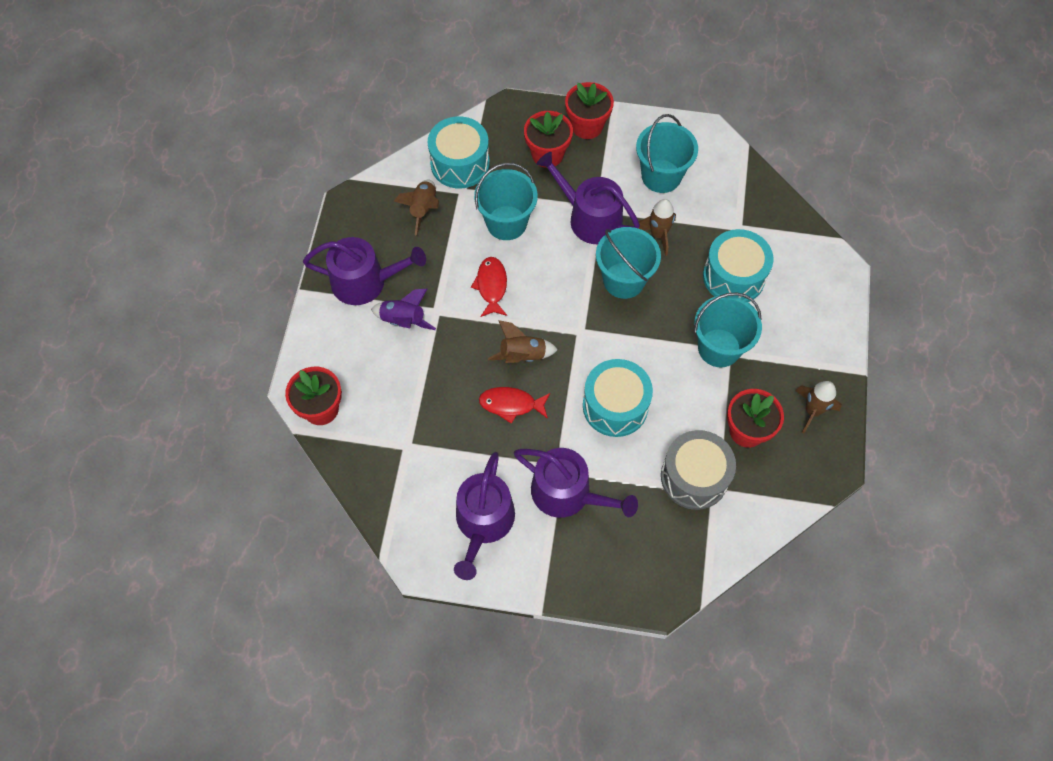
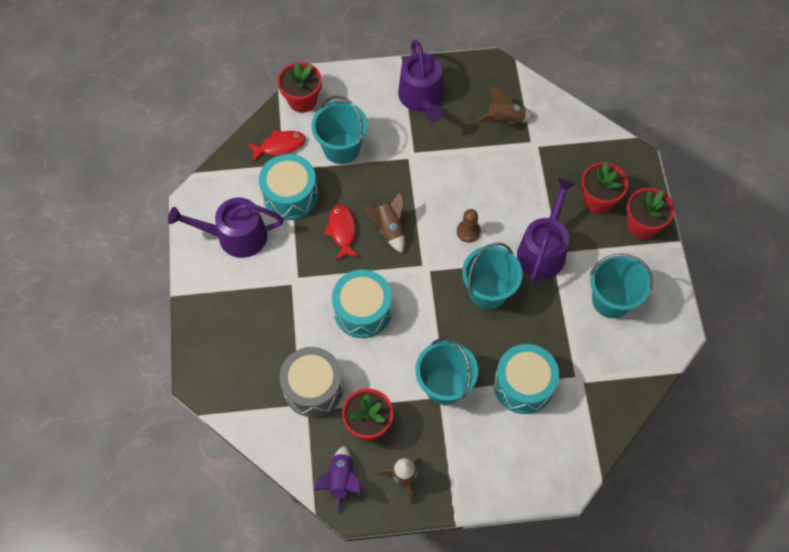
camera: 75 degrees right, 0 degrees up
(403, 320) = (395, 134): purple rocket -> purple rocket (341, 480)
(460, 163) = (561, 135): turquoise drum -> turquoise drum (290, 195)
(491, 286) = (447, 189): red fish -> red fish (280, 146)
(506, 223) = (514, 185): turquoise bucket -> turquoise bucket (341, 148)
(549, 280) = (468, 231): none -> brown pawn
(568, 493) = (274, 292): purple watering can -> none
(658, 235) = (545, 310): brown rocket -> none

